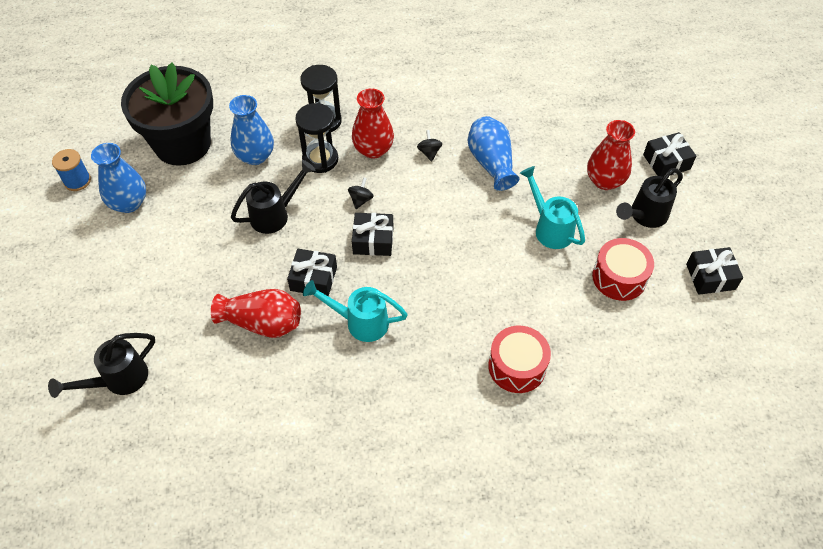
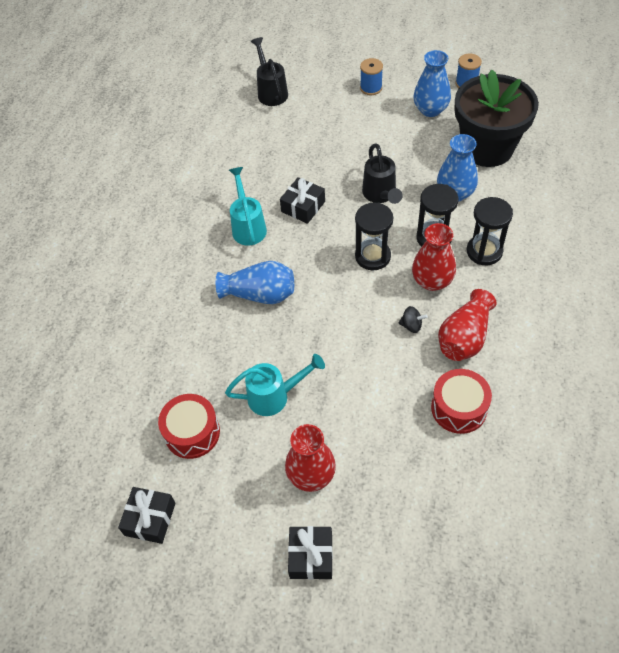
camera: 115 degrees right, 0 degrees up
(97, 270) = (371, 88): none -> blue spool
(262, 323) = (278, 169): red vase -> red vase (464, 337)
(359, 322) = (248, 226): turquoise watering can -> turquoise watering can turned 45 degrees counterclockwise
(361, 200) = (372, 256): black spinning top -> black hourglass
(373, 240) = (323, 254): black gift -> none
(491, 163) = (377, 375): blue vase -> blue vase (260, 294)
(517, 366) = (153, 317): red drum -> red drum (459, 408)
(644, 216) = (249, 492): black watering can -> none

